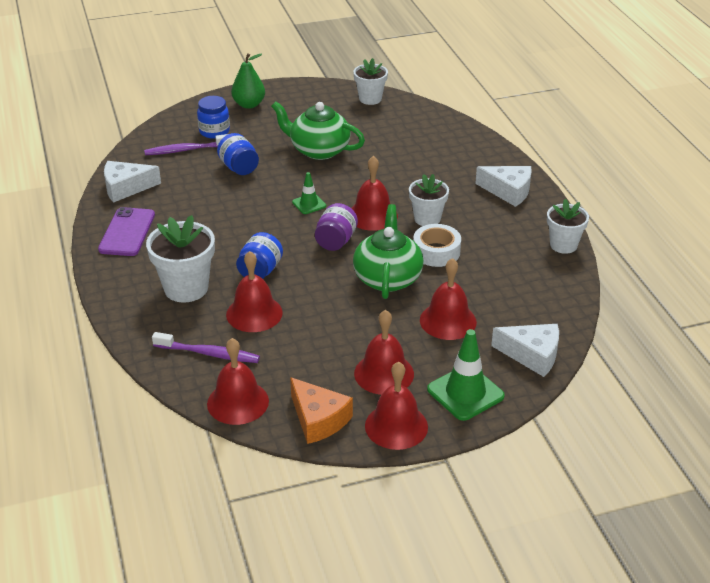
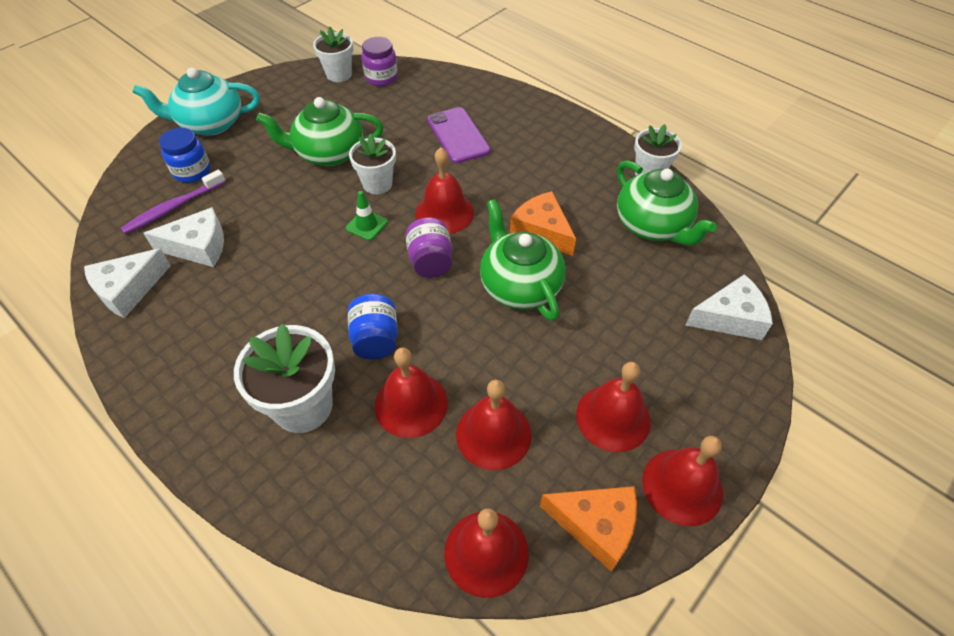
camera: 30 degrees left, 15 degrees up
(127, 232) = (171, 355): purple phone -> purple phone (458, 135)
(209, 353) = (398, 494): purple toothbrush -> none
(239, 168) = (254, 208): blue jar -> none
(249, 104) = (210, 124): green pear -> turquoise teapot
(402, 111) = (381, 78): none -> purple jar
(427, 219) = (502, 194): white flower pot -> white flower pot (377, 184)
(436, 252) = (542, 231): white tape -> orange cheese
(448, 321) = (620, 313): red bell -> red bell (493, 434)
(465, 393) = (711, 400): green traffic cone -> none
(508, 191) = (552, 132): white cheese -> white cheese (198, 247)
(530, 279) = (652, 226): none -> green teapot

